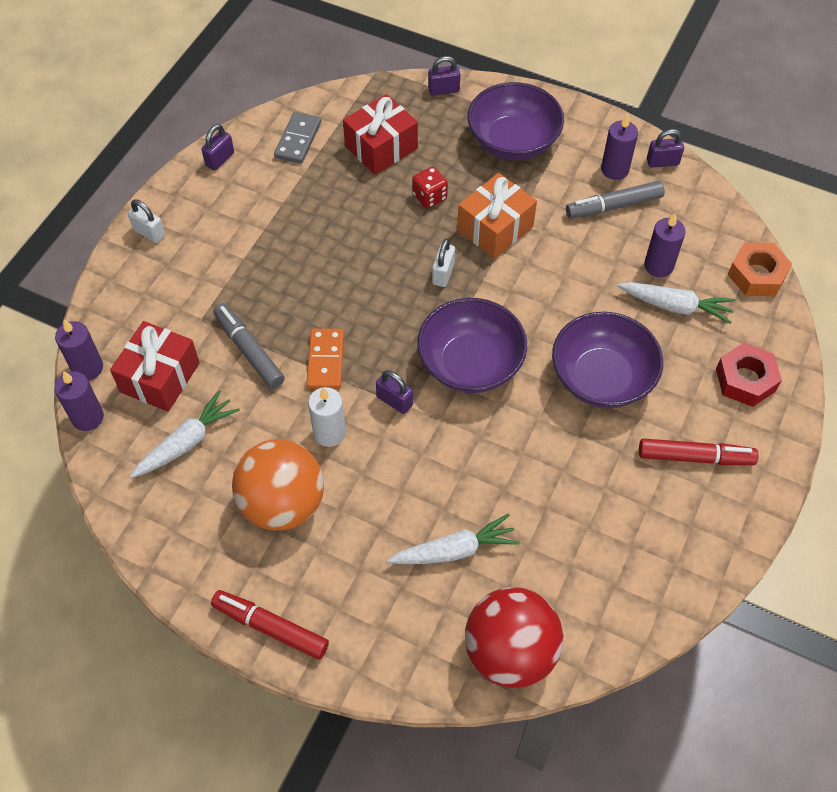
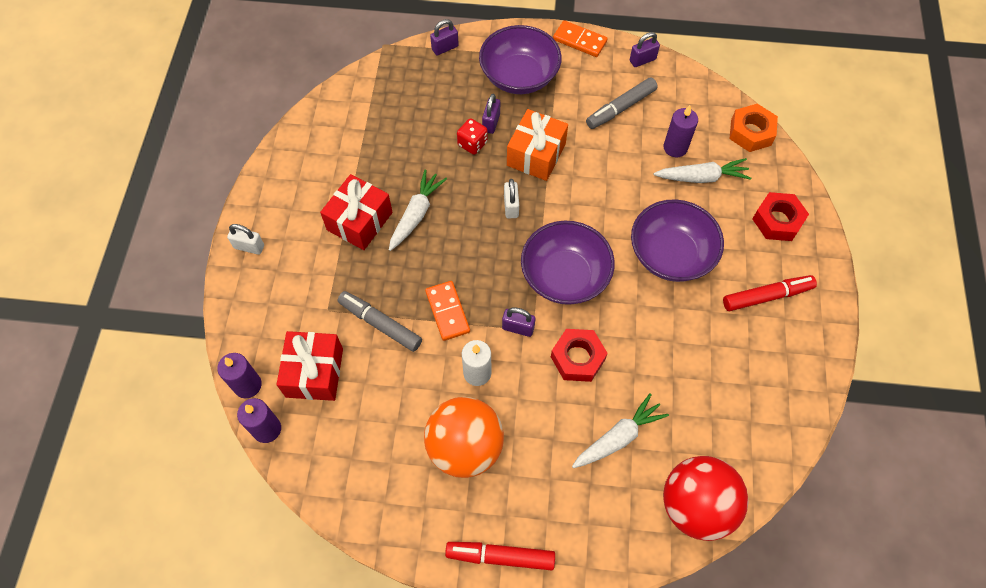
camera: 20 degrees left, 5 degrees up
(186, 442) = (362, 422): white carrot -> white carrot (416, 214)
(220, 159) = (282, 163): purple padlock -> purple padlock (491, 123)
(298, 140) = (342, 126): grey domino -> none
(381, 147) = (414, 112): red gift -> red gift (359, 221)
(446, 453) = (577, 358): none -> red nut
(598, 122) = (579, 40): none -> orange domino
(614, 169) = (608, 77): purple candle -> none

